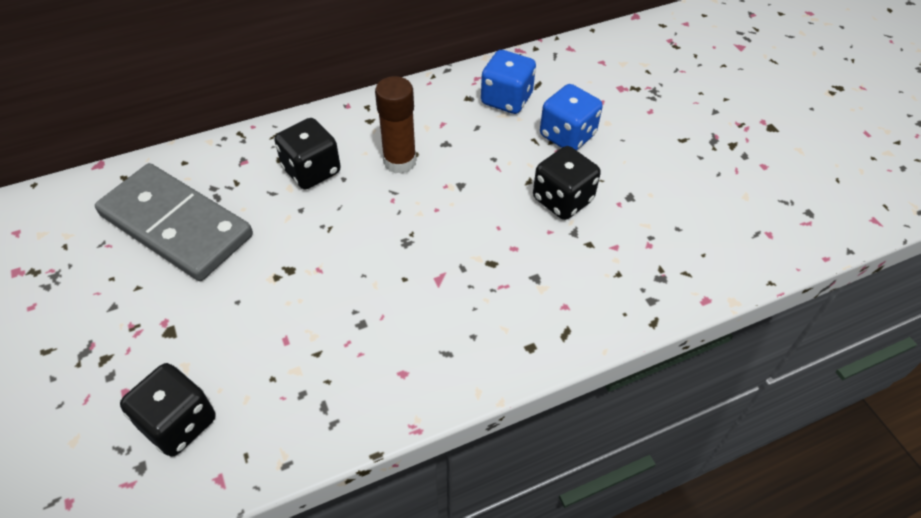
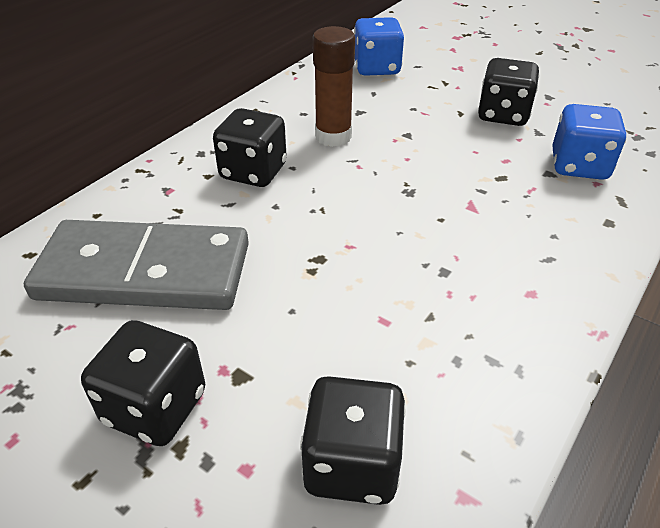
camera: 30 degrees left, 10 degrees down
(110, 327) = (155, 407): none -> black dice
(567, 135) = (454, 75): blue dice -> blue dice (579, 166)

